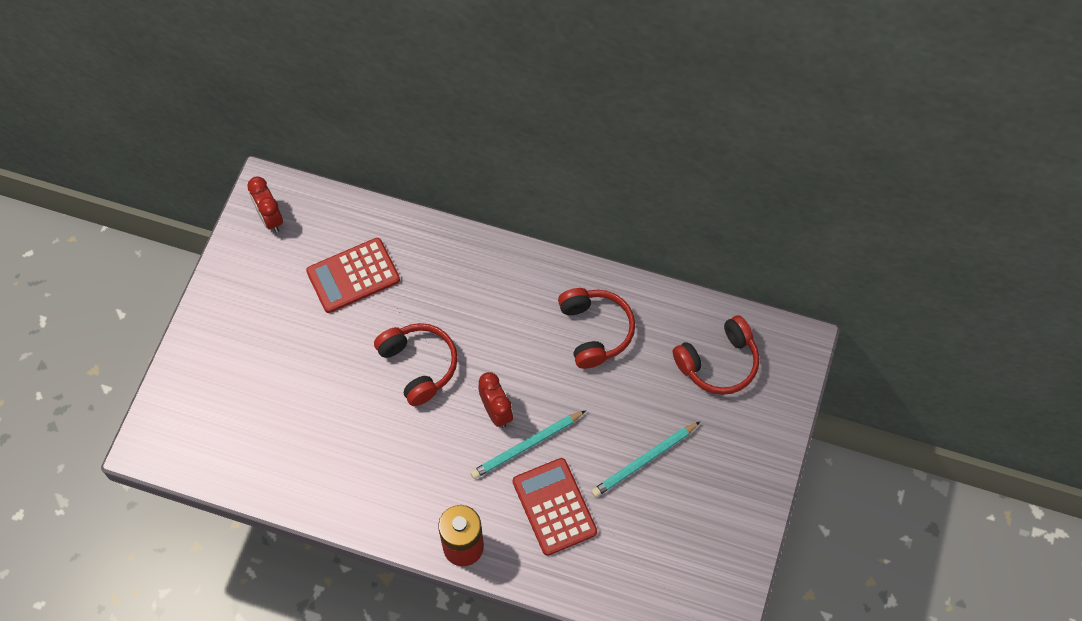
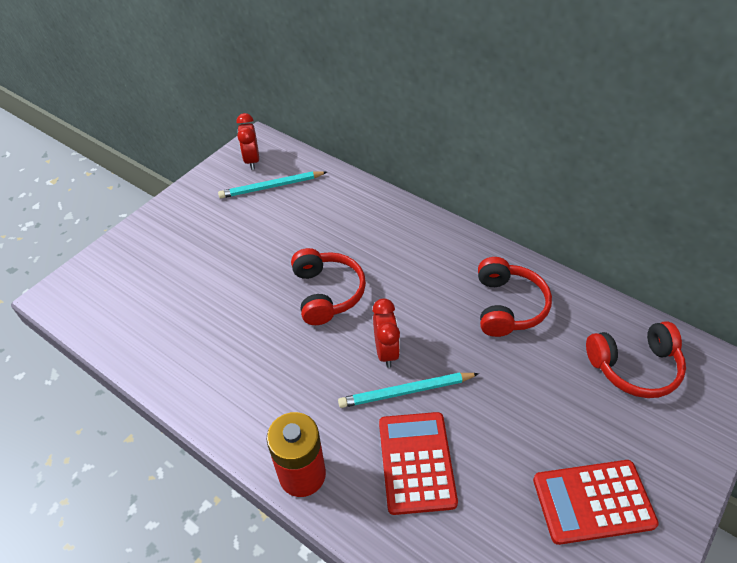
camera: 20 degrees right, 15 degrees down
(353, 276) = (300, 212): red calculator -> red calculator (593, 502)
(644, 461) = (531, 443): turquoise pencil -> turquoise pencil (271, 187)

